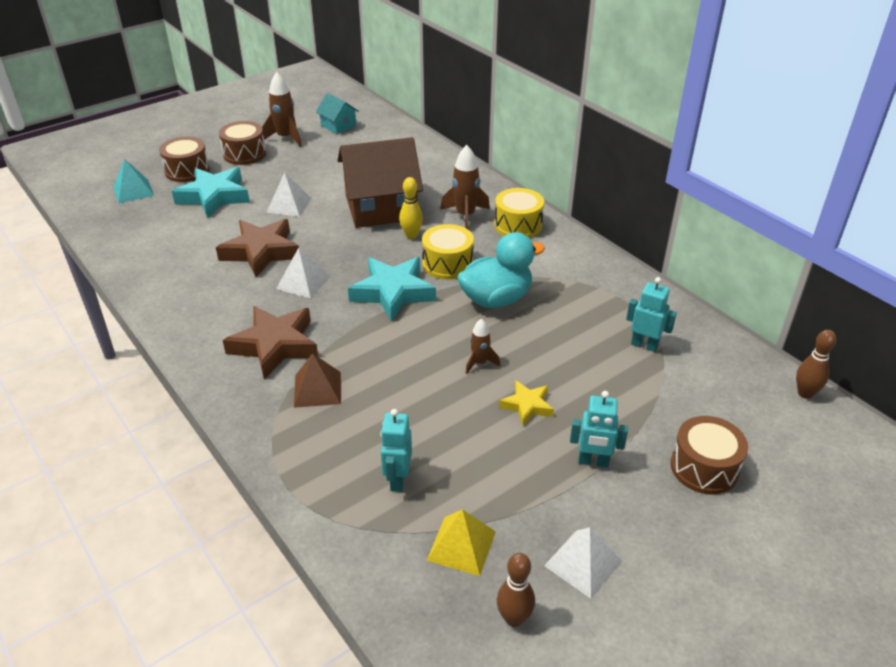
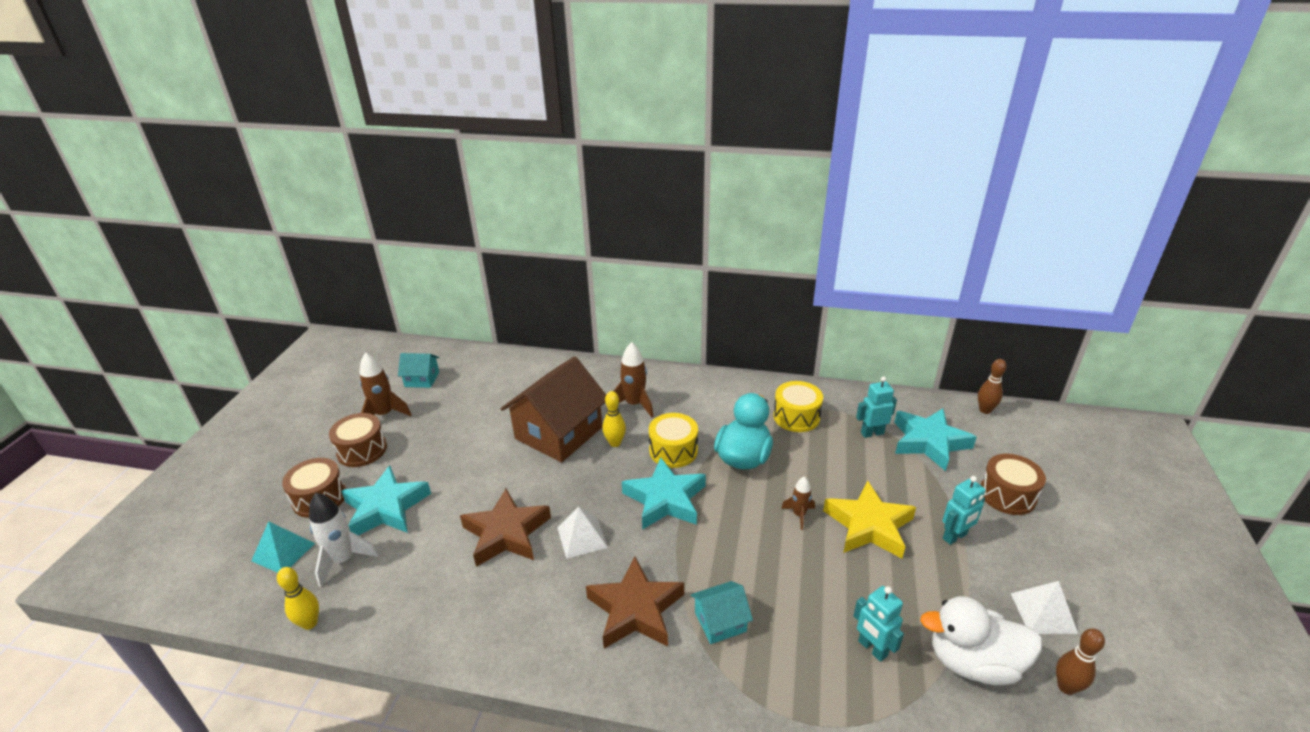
camera: 40 degrees left, 5 degrees down
(100, 237) = (310, 623): none -> yellow bowling pin
(156, 213) = (343, 560): none -> white rocket
(289, 205) = (474, 475): white pyramid -> none
(317, 389) = (720, 621): brown pyramid -> turquoise house
(461, 545) = (973, 663): yellow pyramid -> white duck
(518, 225) = (681, 391): yellow drum -> yellow drum (796, 417)
(527, 406) = (869, 525): yellow star -> yellow star, size x1.85
(692, 383) = (929, 442): none -> turquoise star

